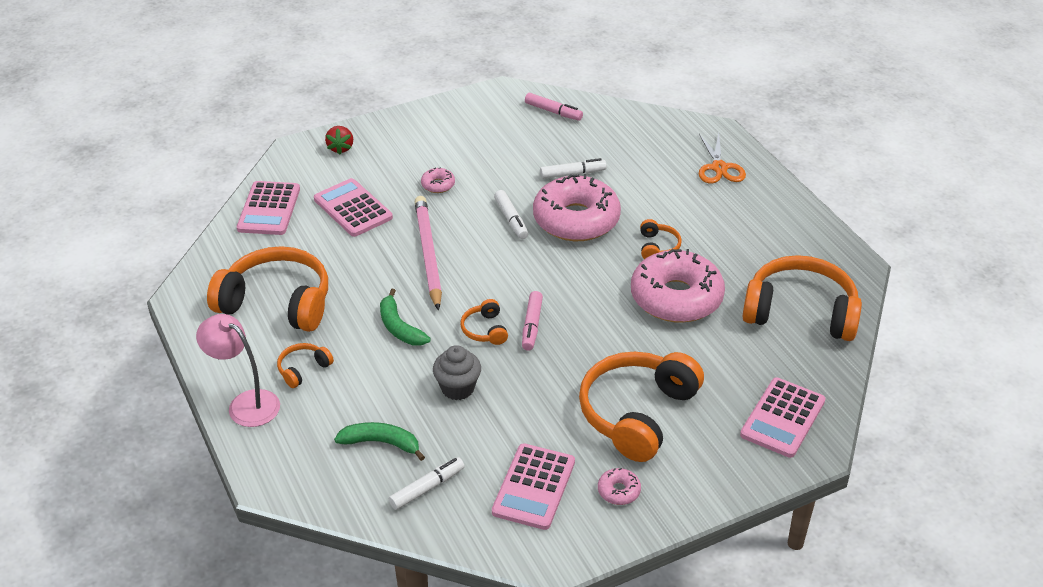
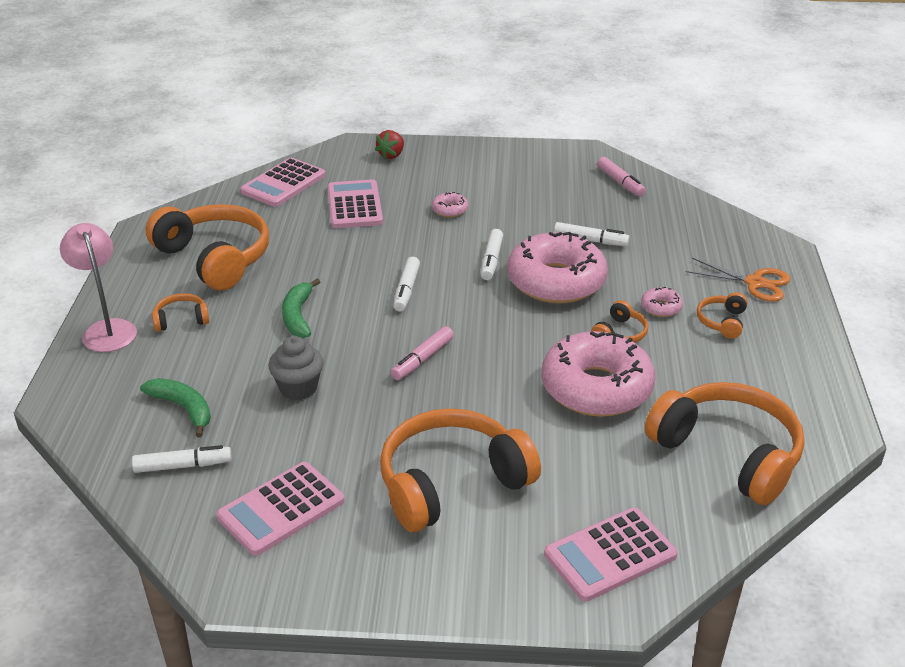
camera: 30 degrees right, 5 degrees down
(428, 254) = (385, 264): pink pencil -> none
(466, 271) = (406, 290): none -> white marker
(485, 330) = (374, 347): orange headphones -> orange headphones (722, 322)
(619, 491) = (361, 551): pink donut -> pink donut (661, 307)
(719, 168) = (755, 283): orange scissors -> orange scissors turned 90 degrees counterclockwise

